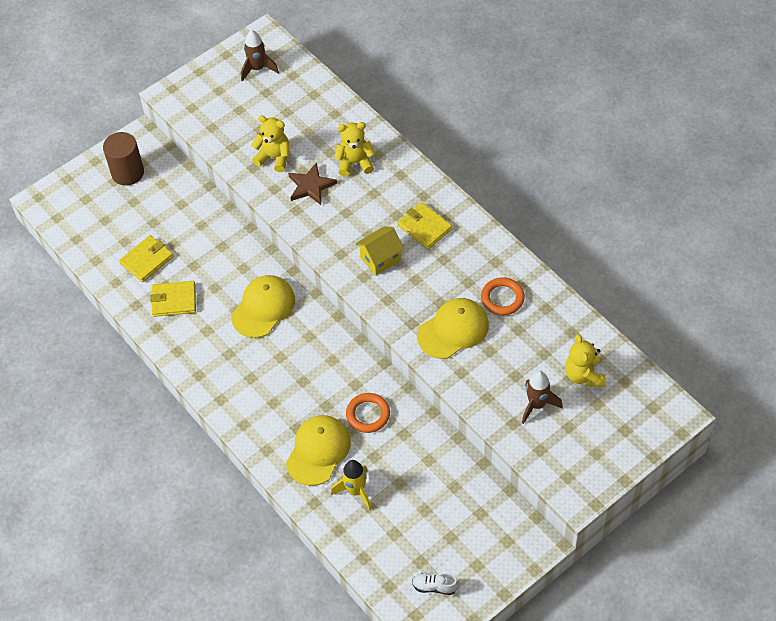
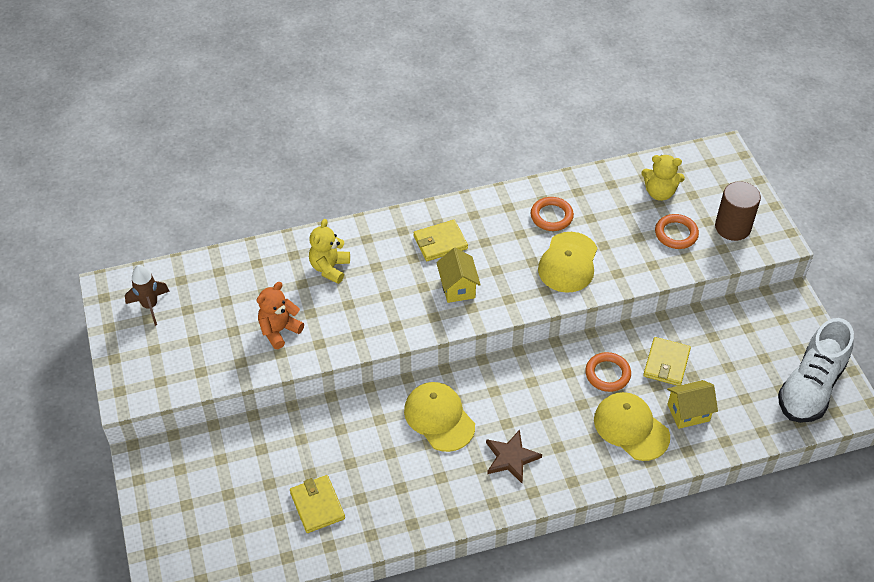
camera: 70 degrees left, 5 degrees down
(127, 173) = (184, 487): brown cylinder -> brown cylinder (732, 227)
(174, 300) = (385, 496): yellow wallet -> yellow wallet (666, 363)
(274, 158) = (279, 330): yellow teddy bear -> orange teddy bear
(310, 186) = (335, 312): brown star -> brown star (511, 458)
(356, 491) = (688, 413): yellow rocket -> yellow house
(434, 586) = (810, 387): white shoe -> white shoe, size x2.50
(453, 330) = (568, 262): yellow cap -> yellow cap turned 150 degrees counterclockwise
(537, 405) = (676, 234): brown rocket -> orange ring

